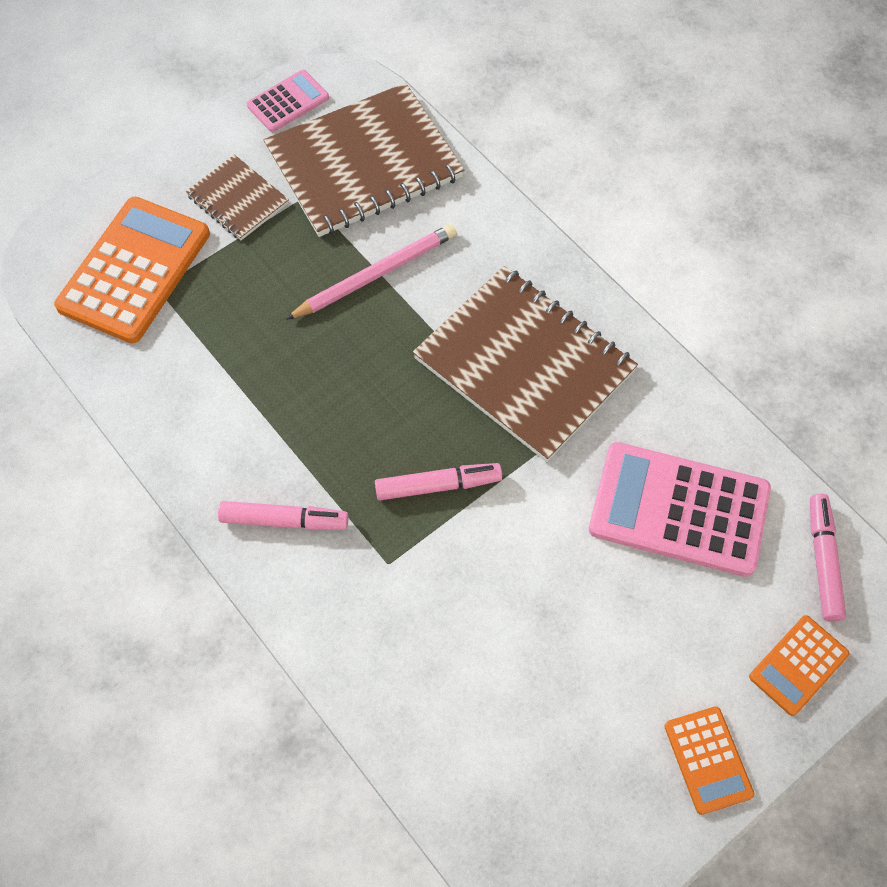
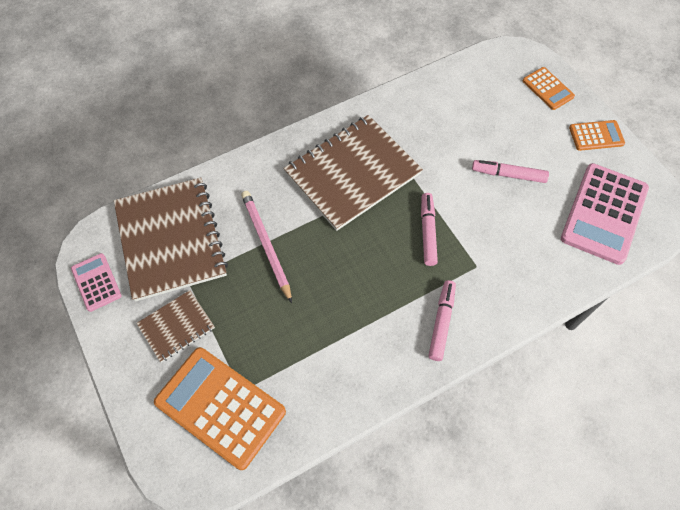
camera: 80 degrees left, 0 degrees up
(679, 509) = (457, 118): pink calculator -> pink calculator (604, 213)
(823, 561) = (492, 66): pink marker -> pink marker (508, 175)

